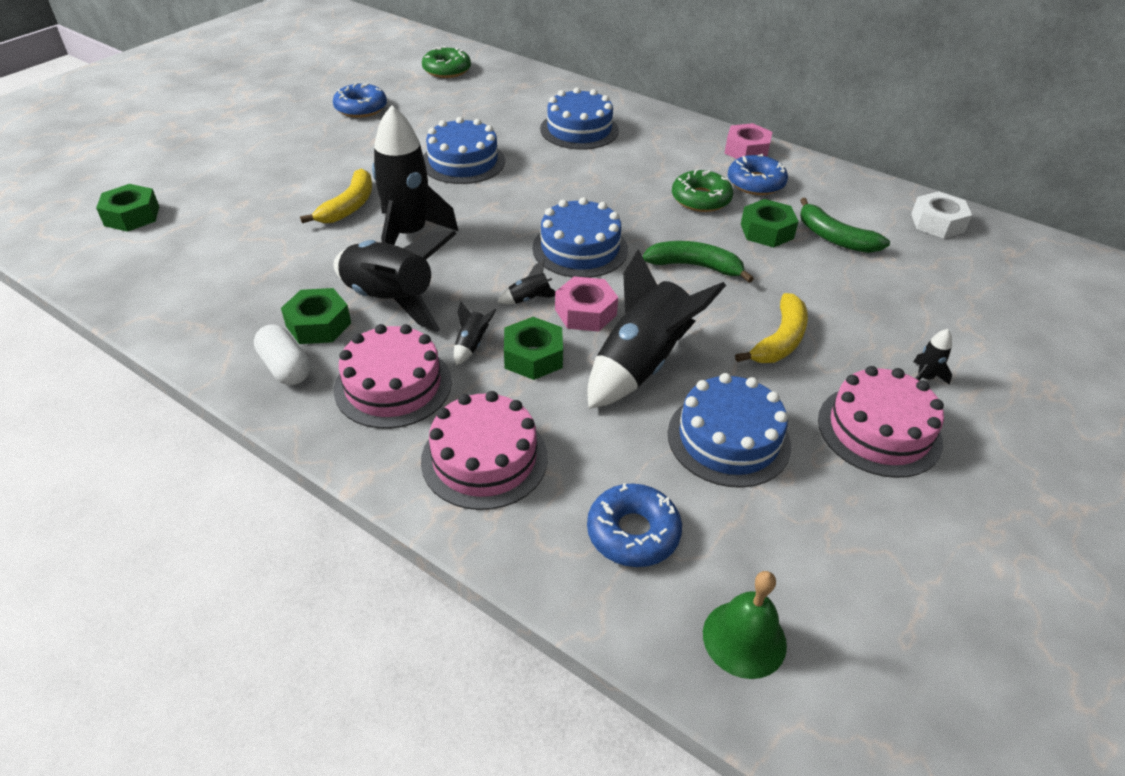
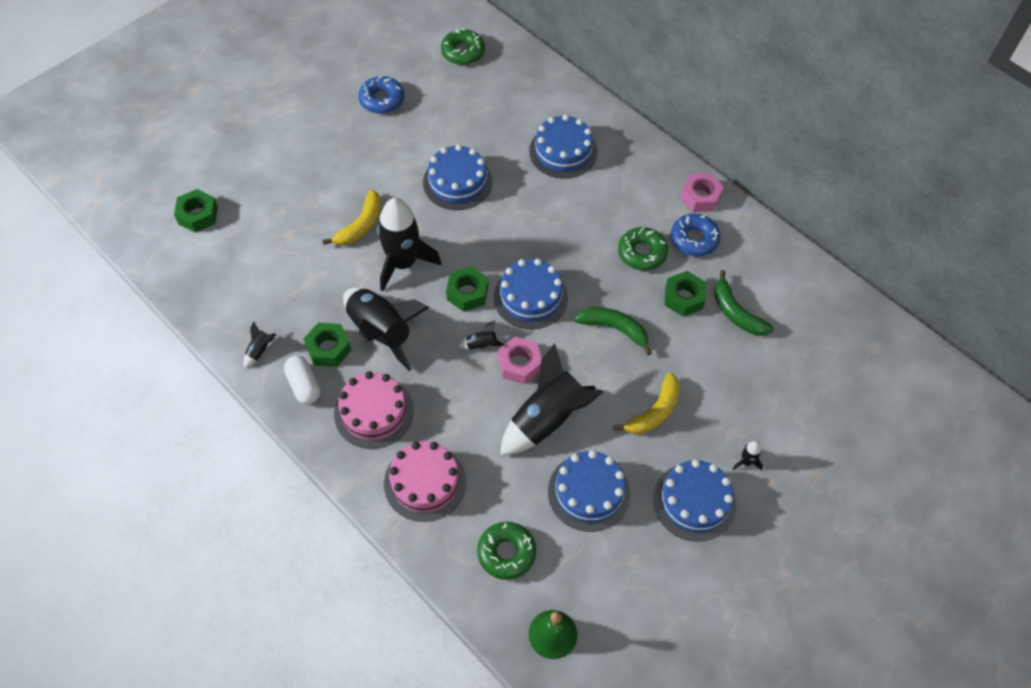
camera: 10 degrees right, 15 degrees up
(471, 345) = (432, 384): black rocket -> black rocket (260, 350)
(533, 356) = (473, 401): green nut -> green nut (467, 293)
(633, 532) = (506, 553): blue donut -> green donut
(879, 430) = (694, 501): pink cake -> blue cake
(937, 223) = (828, 307): white nut -> none

